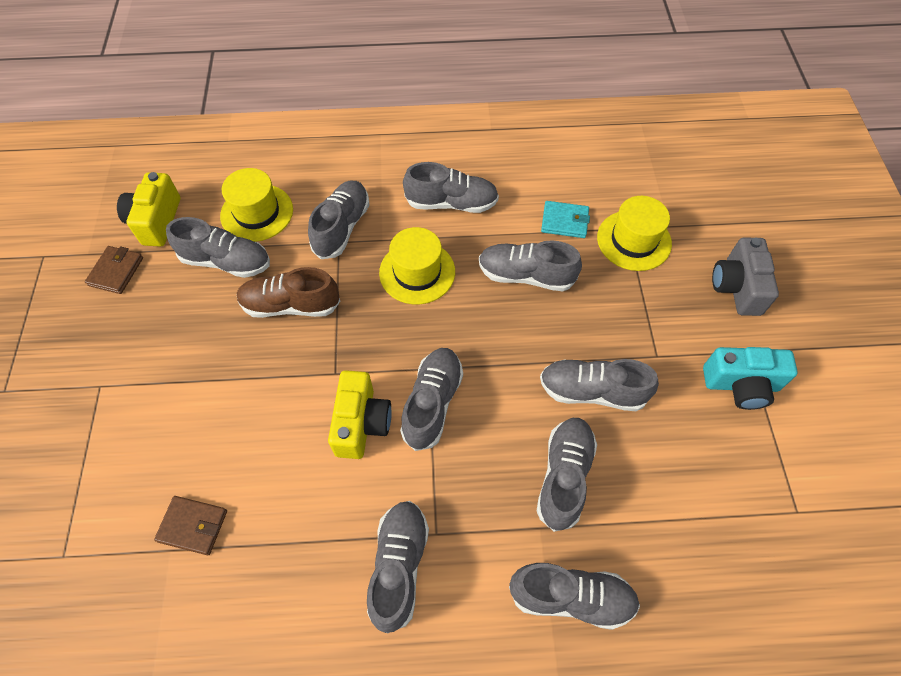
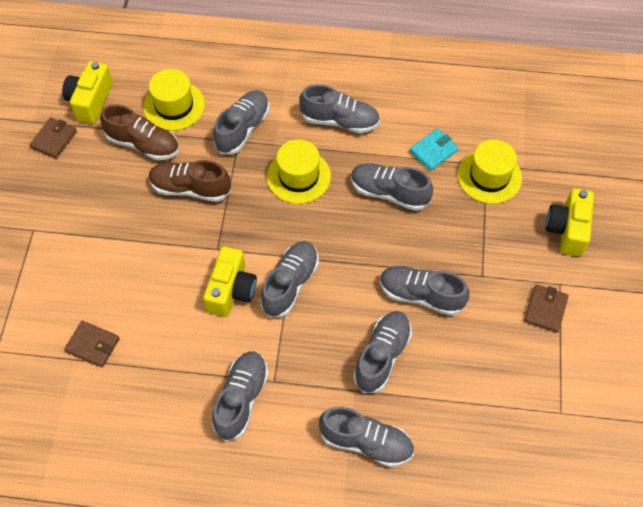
camera: 10 degrees right, 0 degrees up
(226, 261) = (143, 144): grey shoe -> brown shoe
(564, 221) = (433, 151): turquoise wallet -> turquoise wallet turned 60 degrees counterclockwise
(737, 287) = (567, 230): grey camera -> yellow camera
(741, 385) = (545, 309): turquoise camera -> brown wallet

